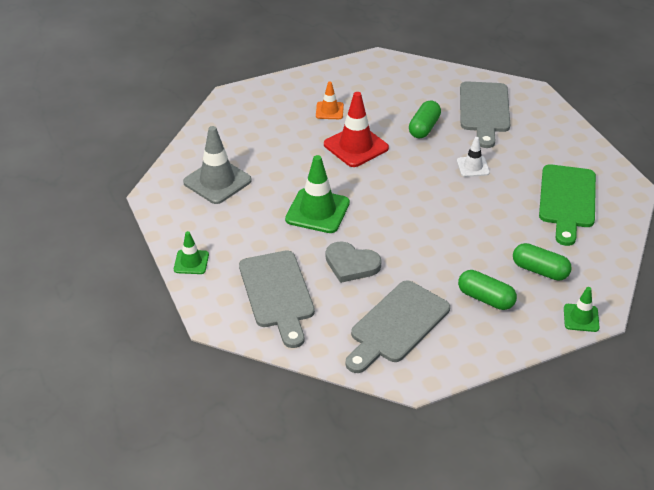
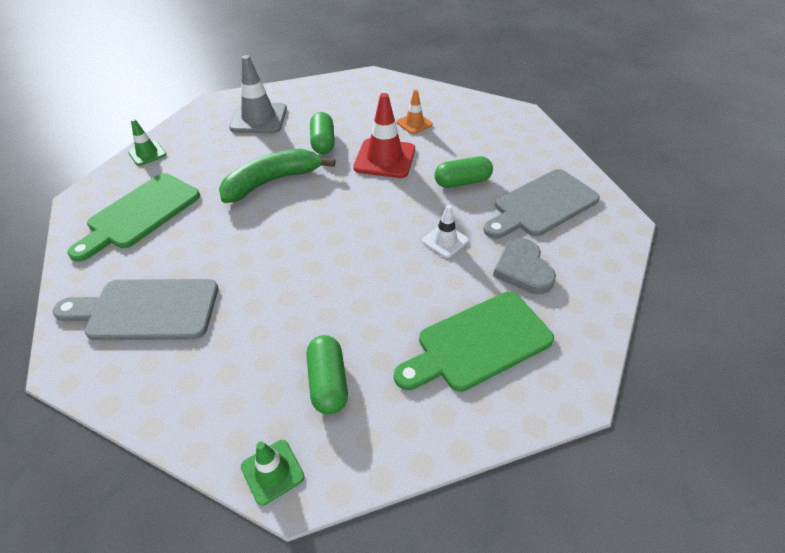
camera: 50 degrees right, 5 degrees up
(277, 293) = (140, 214): grey cutting board -> green cutting board
(317, 211) = (272, 181): green traffic cone -> green banana
(351, 264) = (215, 236): grey heart -> grey heart (523, 269)
(485, 298) = (239, 358): green capsule -> green capsule (323, 142)

